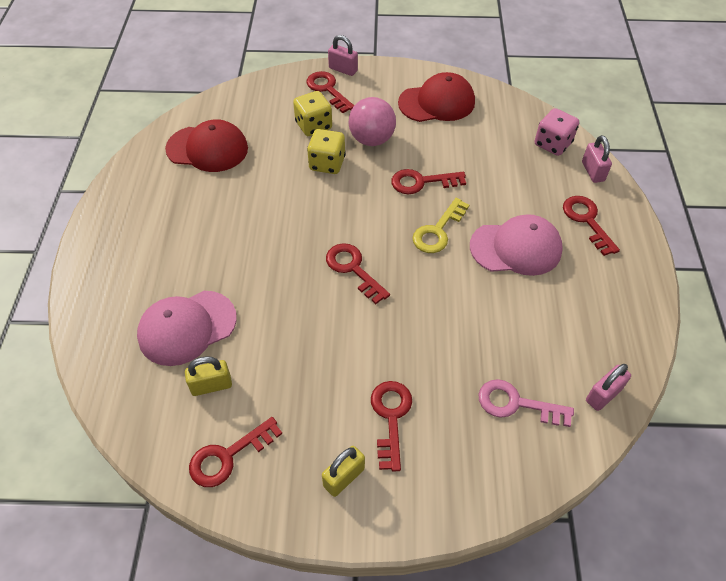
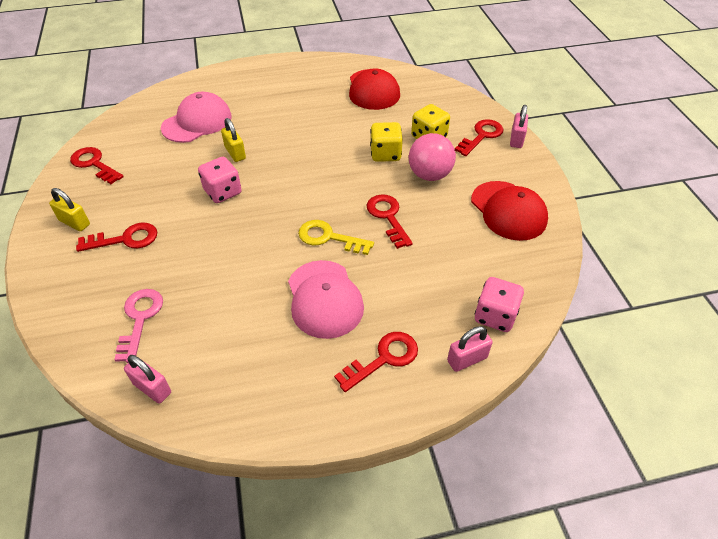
camera: 75 degrees right, 5 degrees down
(187, 327) = (197, 122): pink cap -> pink cap turned 90 degrees clockwise
(211, 385) = (150, 144): yellow padlock -> yellow padlock (235, 153)
(338, 312) = (223, 192): none -> pink dice
(353, 269) = (269, 192): red key -> none

